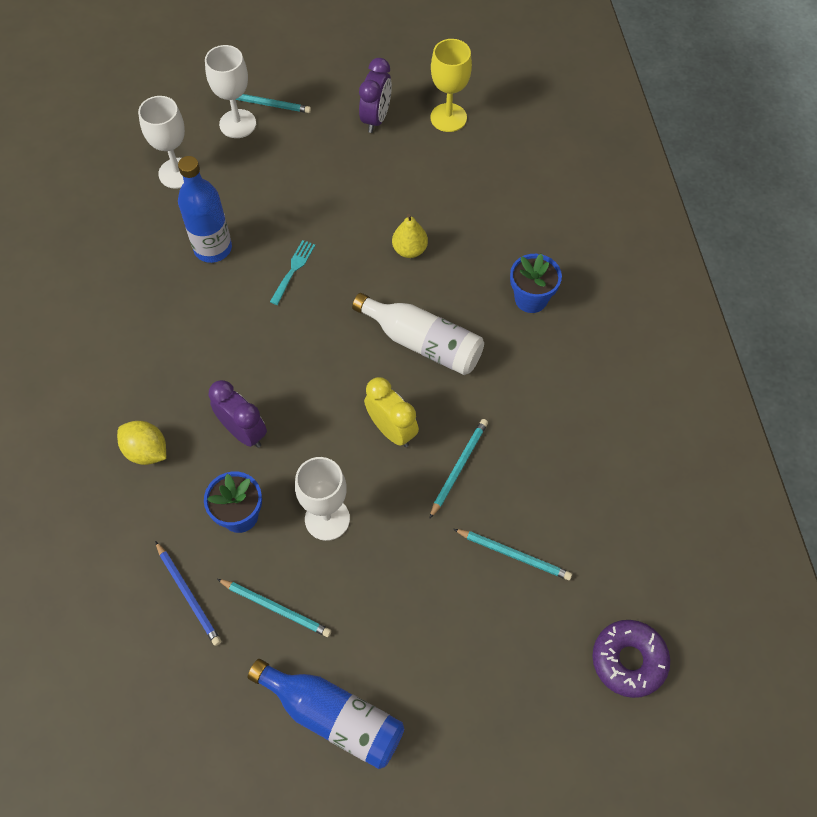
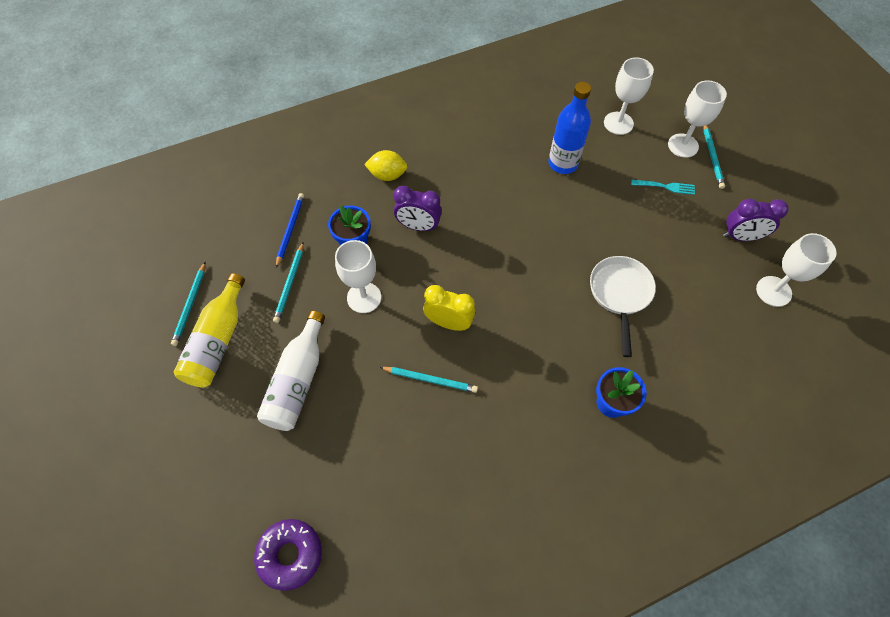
camera: 75 degrees right, 0 degrees up
(146, 451) = (387, 175): yellow lemon -> yellow lemon turned 75 degrees clockwise
(188, 595) = (290, 230): blue pencil -> blue pencil turned 150 degrees clockwise
(243, 432) = (418, 226): purple clock -> purple clock turned 75 degrees clockwise
(293, 270) = (566, 219): turquoise fork -> turquoise fork (665, 187)
(333, 716) = (218, 341): blue bottle -> yellow bottle
(392, 430) = (449, 322): yellow clock -> yellow clock turned 105 degrees counterclockwise
(409, 250) = (620, 294): yellow pear -> white pan
(423, 343) = (534, 326): white bottle -> white bottle (297, 381)
(448, 118) = (773, 291): yellow goblet -> white goblet
(514, 555) = (364, 440): turquoise pencil -> turquoise pencil (190, 305)

